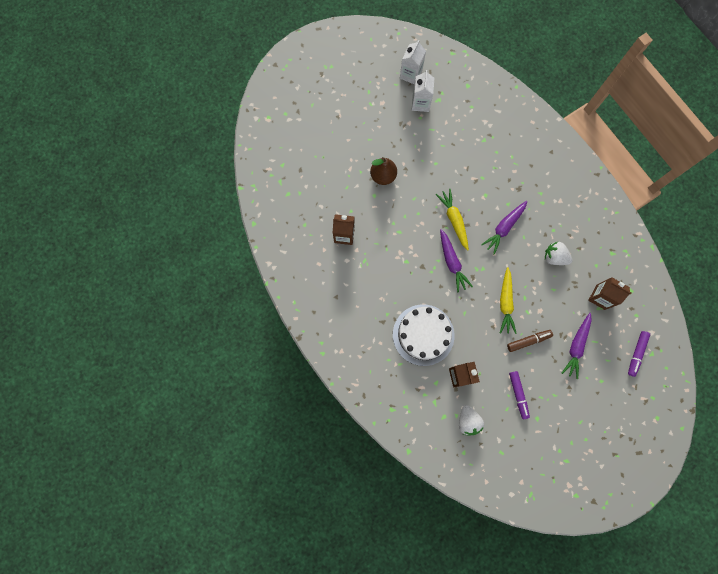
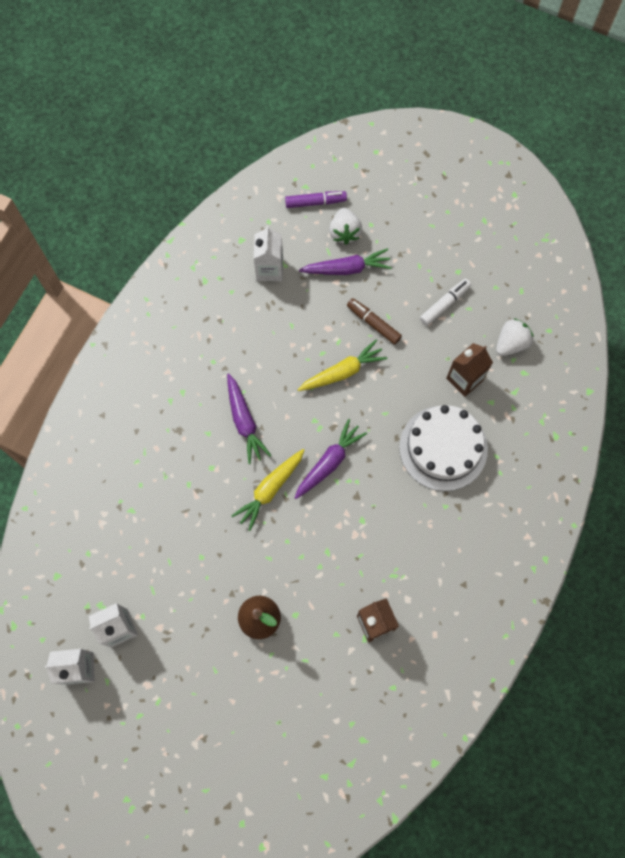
camera: 120 degrees left, 5 degrees down
(504, 228) = (244, 422): purple carrot -> purple carrot turned 60 degrees clockwise
(518, 395) = (444, 304): purple marker -> white marker
(554, 257) = (249, 343): white strawberry -> white strawberry (344, 232)
(600, 297) = (269, 269): brown carton -> white carton

